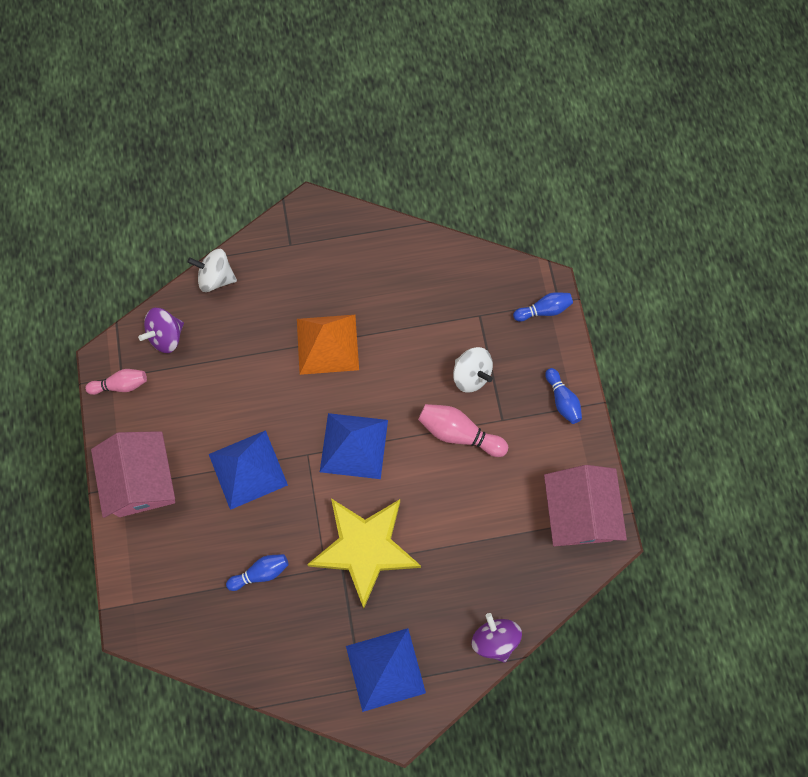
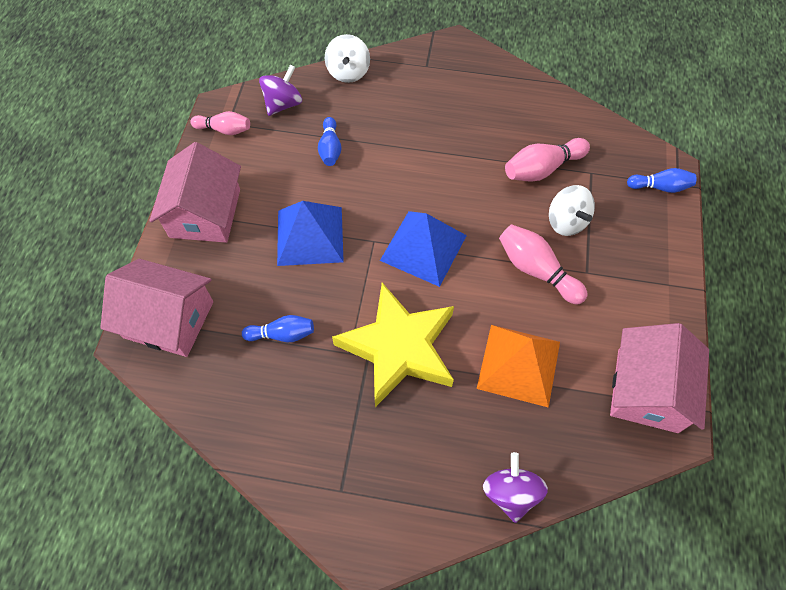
camera: 20 degrees right, 10 degrees down
(155, 595) = (169, 319): none -> pink house
(166, 336) = (283, 104): purple spinning top -> purple spinning top turned 150 degrees clockwise
(216, 278) = (348, 72): white spinning top -> white spinning top turned 120 degrees counterclockwise
(327, 344) = (430, 153): orange pyramid -> orange pyramid (518, 364)
(385, 669) = (375, 480): blue pyramid -> none
(434, 327) = (542, 169): none -> pink bowling pin
(562, 400) = (658, 274): blue bowling pin -> blue bowling pin (330, 149)

